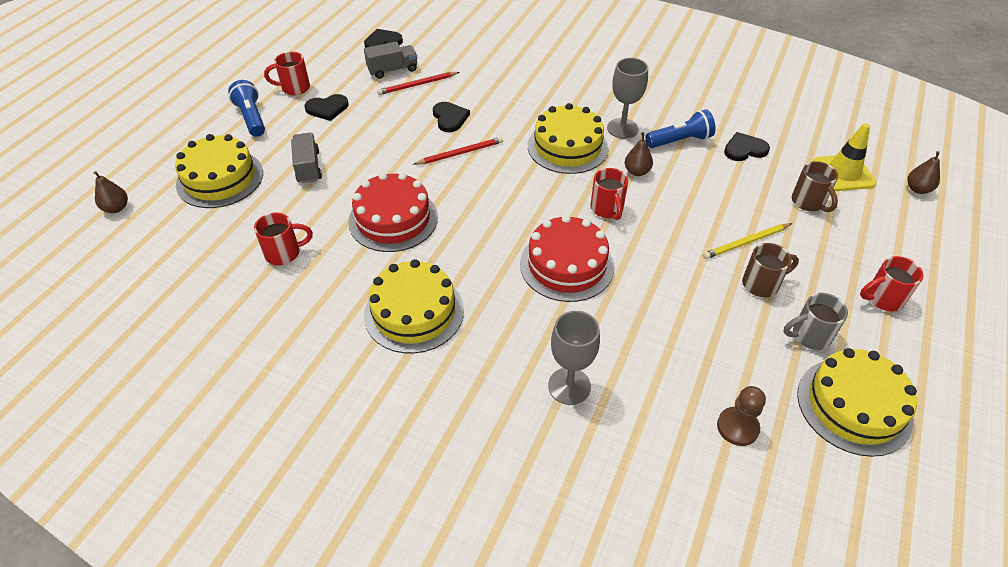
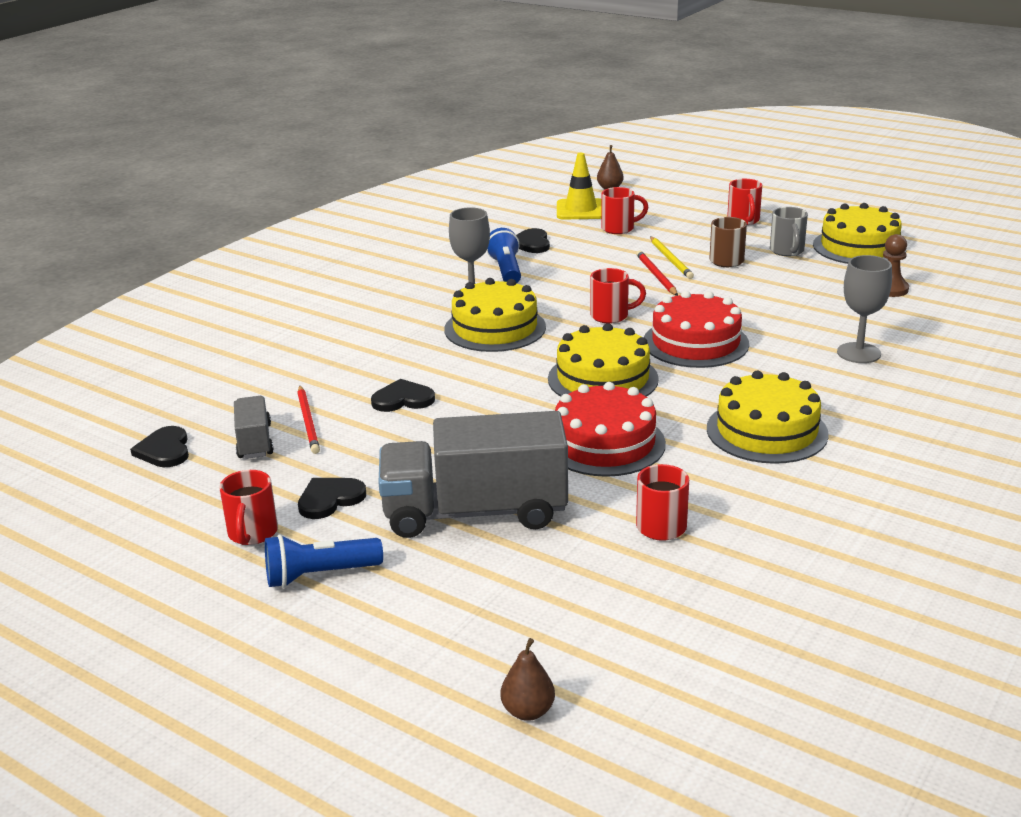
camera: 80 degrees left, 20 degrees down
(220, 178) = (478, 597): yellow cake -> yellow cake (603, 379)
(308, 167) = (475, 512): grey truck -> grey truck, size x2.05
(327, 108) = (330, 499): black heart -> black heart turned 120 degrees counterclockwise
(460, 153) = (483, 394): red pencil -> red pencil (656, 275)
(637, 171) = (552, 296): brown pear -> none
(808, 202) = (619, 228): brown mug -> red mug

